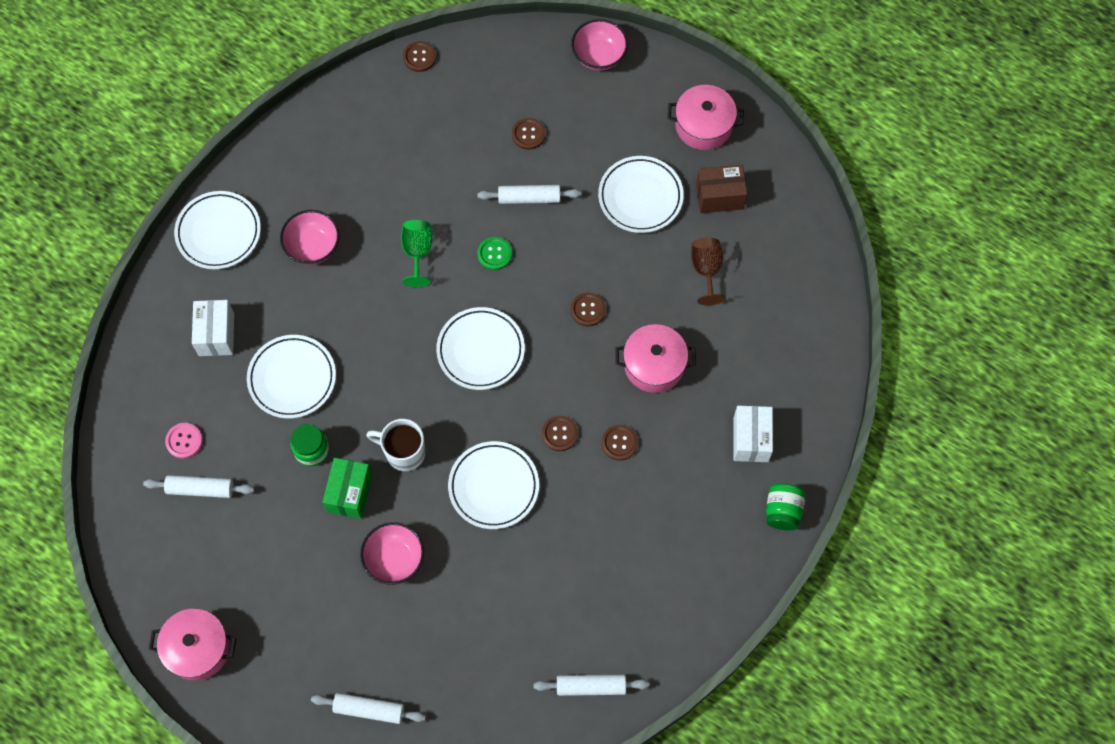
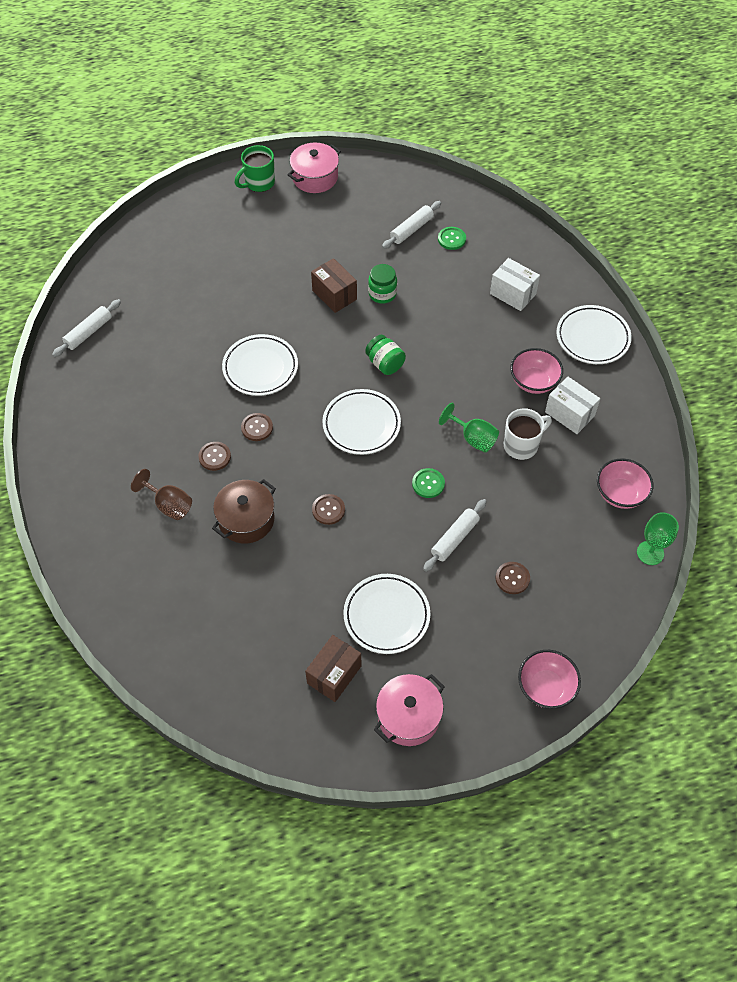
camera: 130 degrees right, 10 degrees down
(184, 441) = (451, 239): pink button -> green button
(253, 702) = (259, 183): none -> green mug
(292, 378) = (442, 313): white plate -> none
(350, 493) = (334, 295): green box -> brown box
(369, 710) = (197, 227): white rolling pin -> none
(394, 559) = (269, 290): pink bowl -> pink bowl (620, 494)
(403, 452) = (332, 337): white mug -> white mug (522, 445)
(419, 57) = (650, 553): brown button -> green goblet
(654, 365) = (246, 519): pink pot -> brown pot
(706, 270) = (283, 613): brown goblet -> brown goblet (169, 505)
(750, 439) = (132, 537): white box -> white box (569, 414)
(782, 511) = (66, 516): green jar -> green jar (385, 364)

